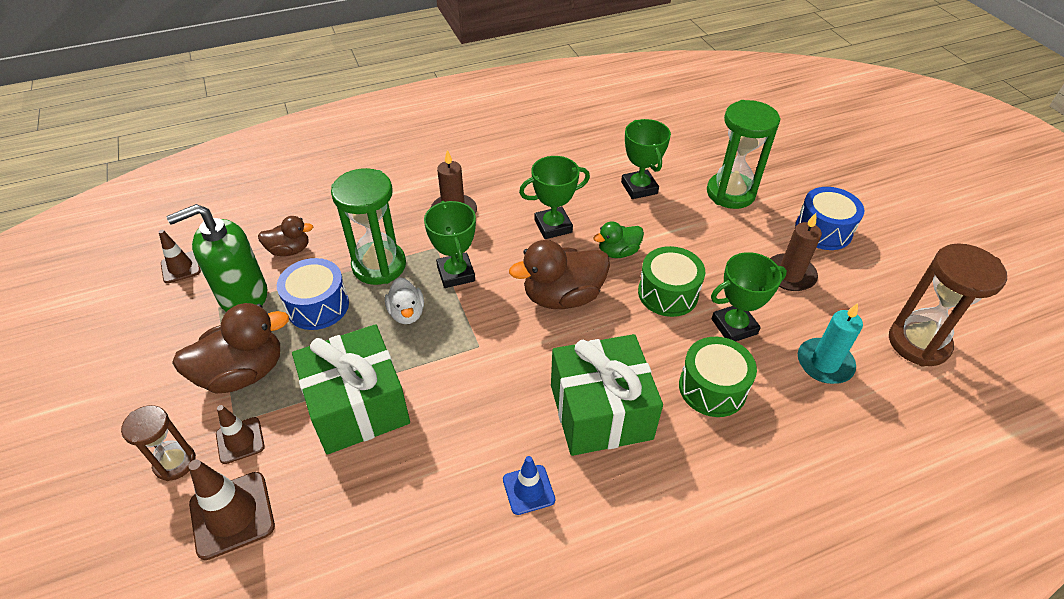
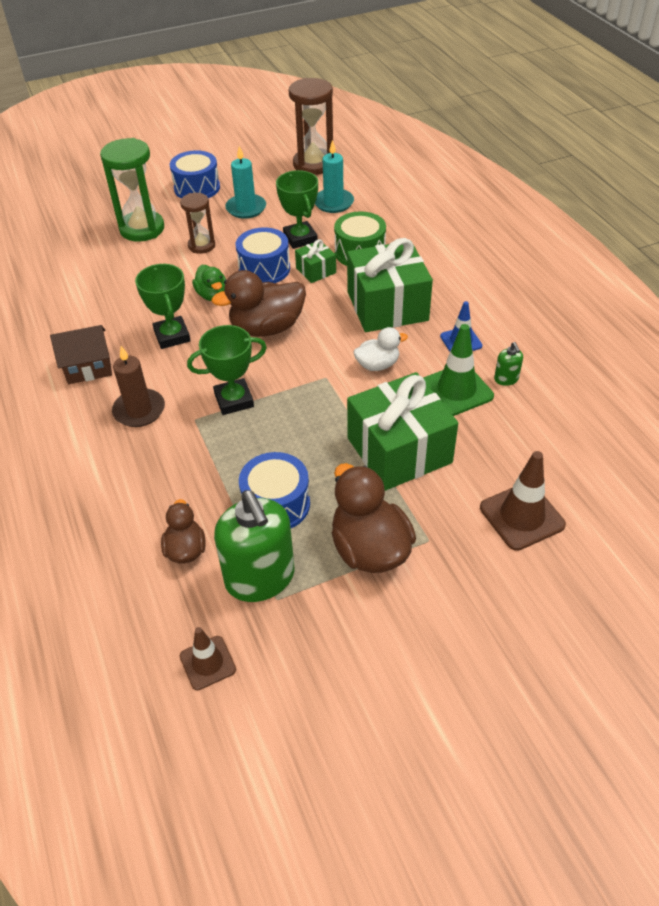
camera: 90 degrees left, 0 degrees up
(175, 462) = (481, 576): brown hourglass -> brown hourglass (201, 246)
(240, 440) = (448, 530): brown traffic cone -> none
(379, 265) = (218, 462): green hourglass -> none
(407, 313) = (287, 430): white duck -> white duck (377, 365)
(439, 473) = (456, 390): none -> green traffic cone
(450, 535) = (506, 379): none -> green soap dispenser
(512, 178) = (88, 368): none -> brown house
(562, 296) = (266, 328): brown duck -> brown duck turned 90 degrees clockwise
(639, 188) = (124, 281): green trophy -> none
(668, 293) = (264, 269): green drum -> blue drum
(669, 341) = (316, 270): none -> green gift
(790, 275) = (246, 208): brown candle -> turquoise candle

